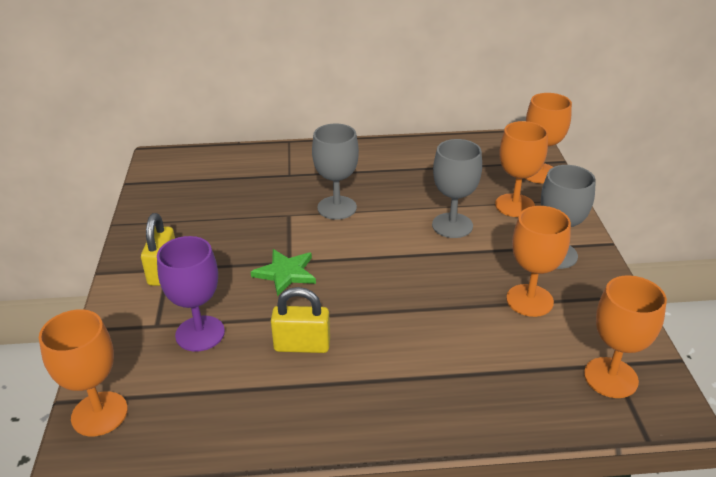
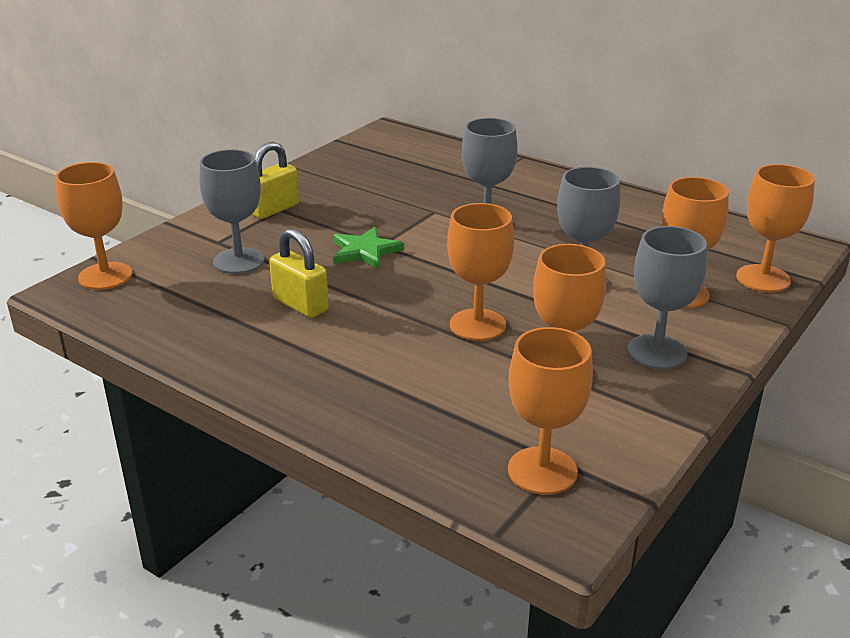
camera: 40 degrees right, 5 degrees down
(200, 333) = (239, 261): purple goblet -> grey goblet
(438, 293) = (477, 325): none -> orange goblet

